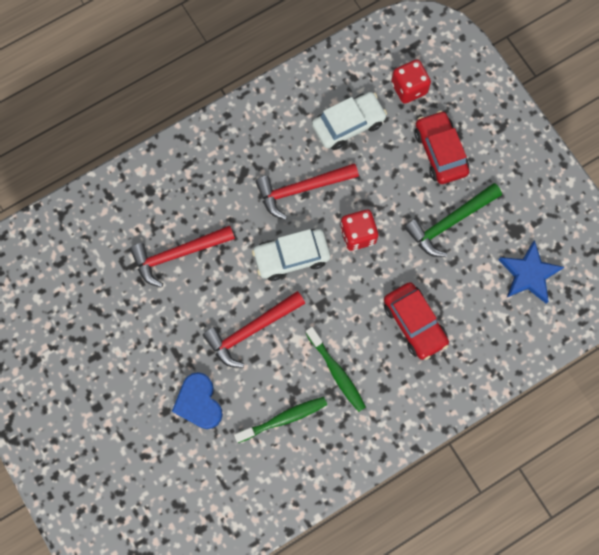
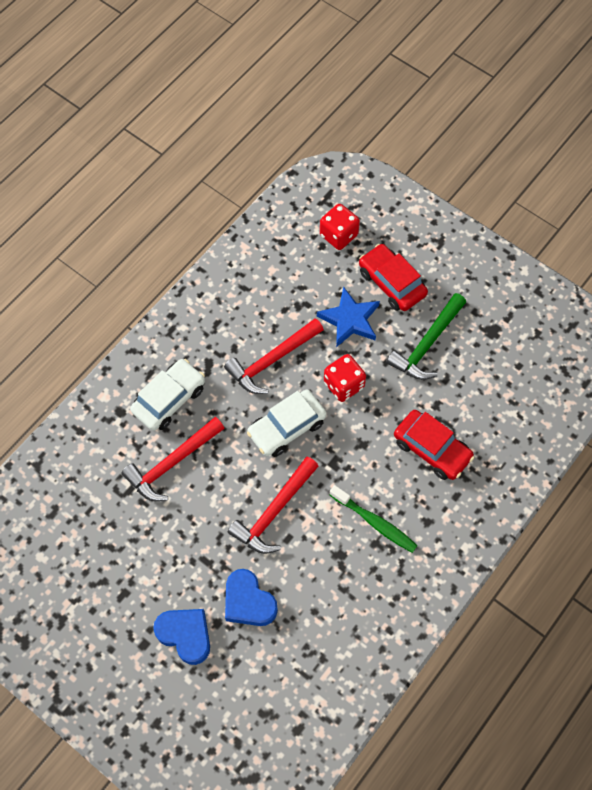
camera: 20 degrees left, 10 degrees down
(134, 412) = (185, 635): none -> blue heart
(284, 418) = (340, 586): green toothbrush -> none
(348, 124) = (294, 286): white car -> white car (169, 399)
(529, 274) = (521, 366): blue star -> blue star (350, 320)

